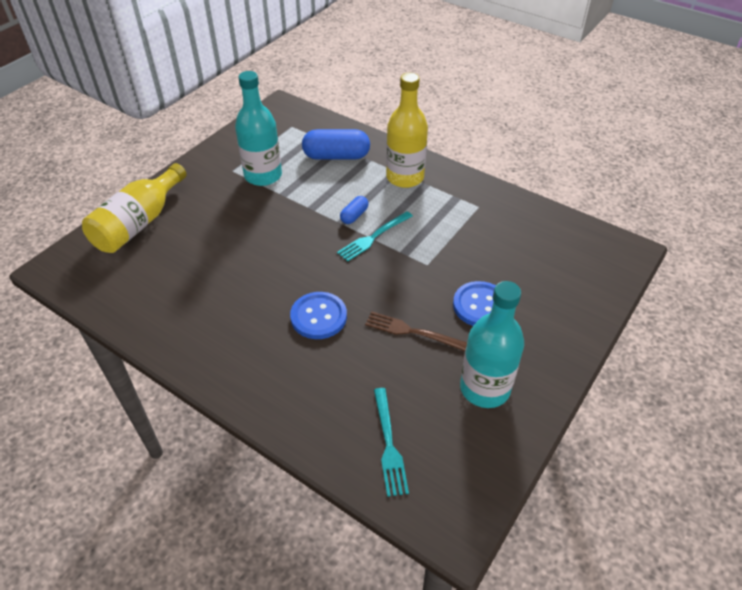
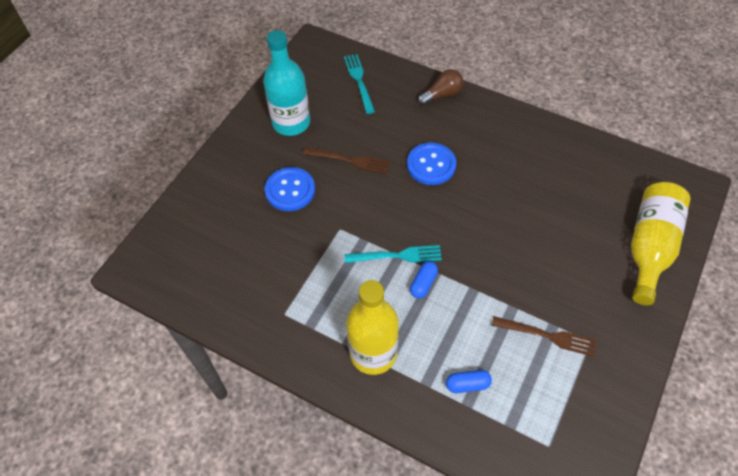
camera: 175 degrees right, 10 degrees up
(263, 175) = (548, 336): turquoise bottle -> brown fork
(277, 408) = (442, 94): none -> brown light bulb
(336, 156) = (467, 384): blue capsule -> blue capsule, size x0.51
(373, 237) = (397, 255): turquoise fork -> turquoise fork turned 45 degrees clockwise

